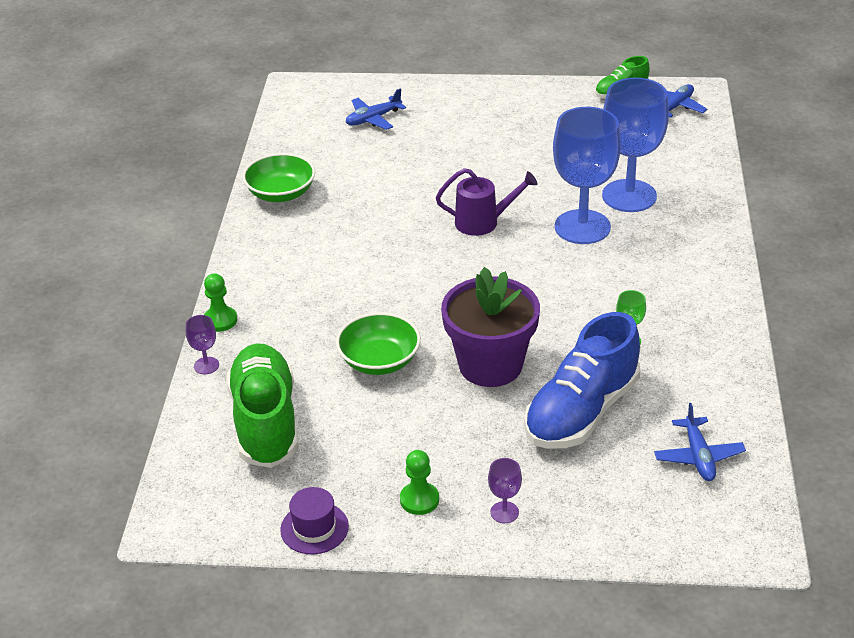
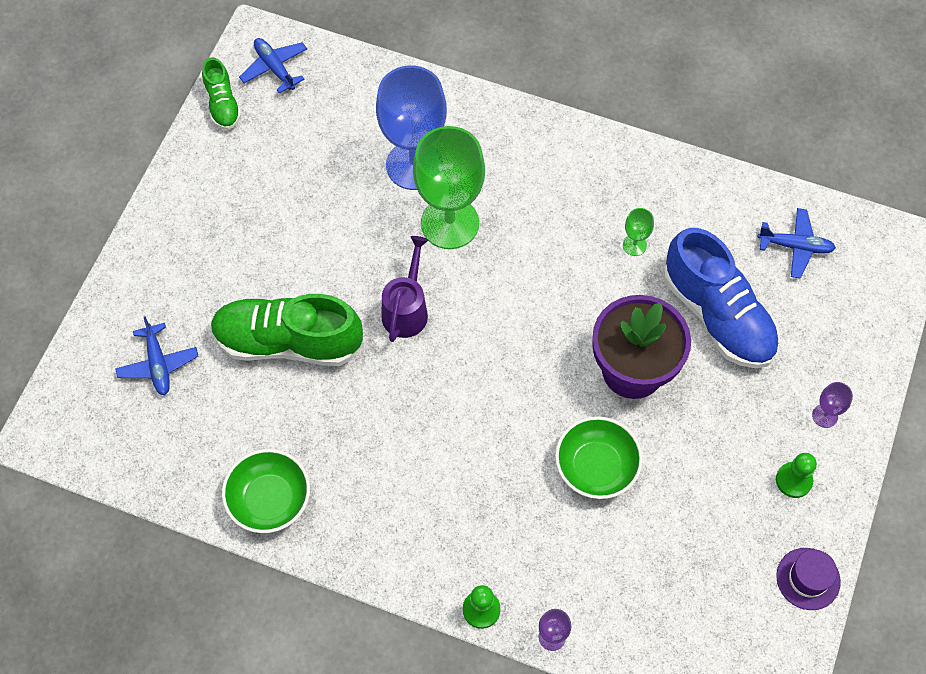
camera: 75 degrees left, 25 degrees up
(266, 422) = (655, 594): green shoe -> green shoe (288, 342)
(582, 227) = (450, 223): blue goblet -> green goblet

